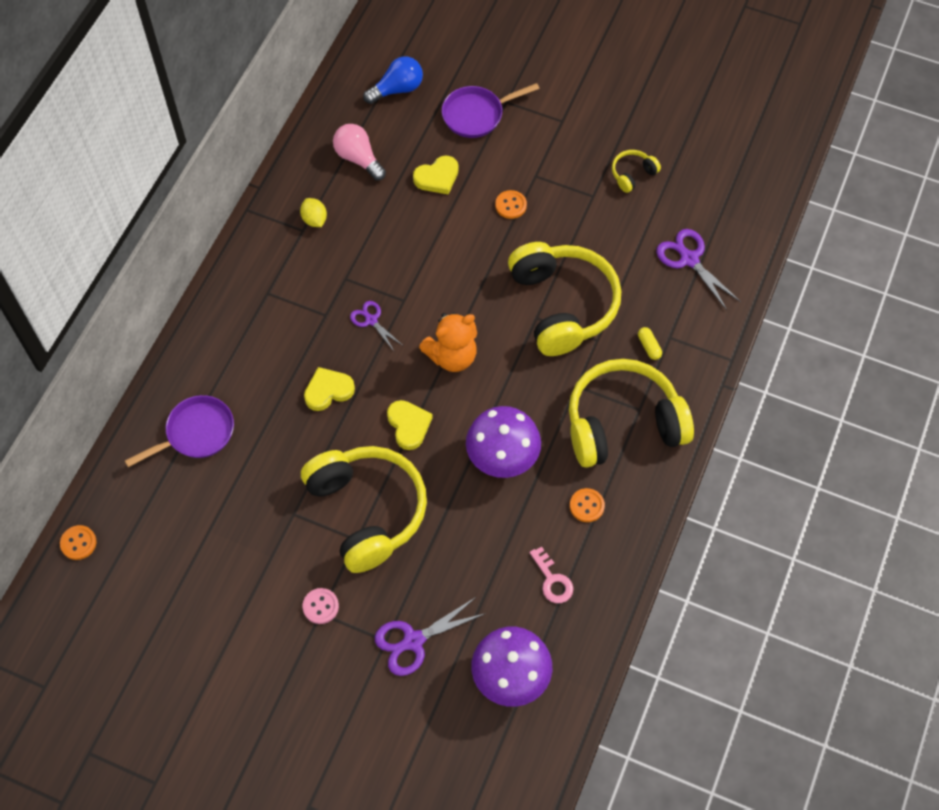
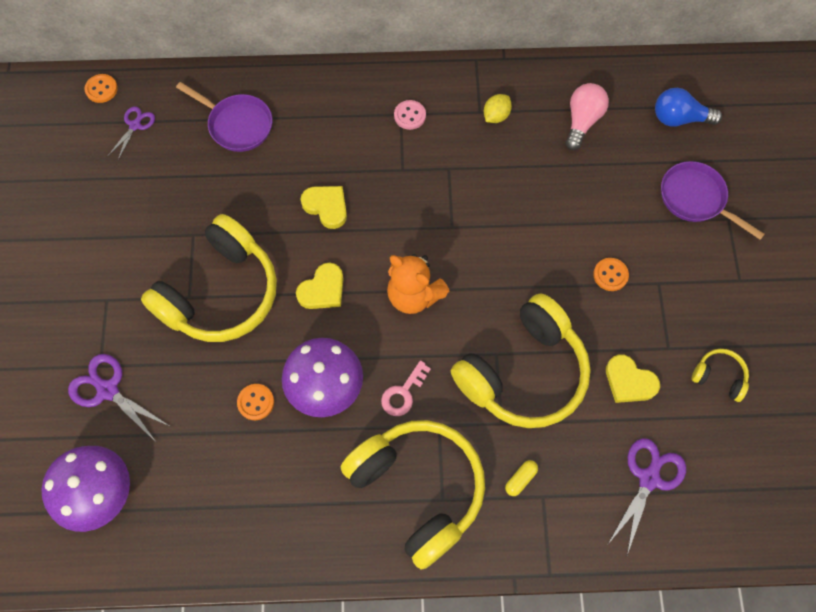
camera: 65 degrees right, 5 degrees up
(320, 606) = (113, 297): pink button -> pink button (410, 116)
(371, 320) = (416, 209): purple scissors -> purple scissors (135, 125)
(397, 89) = (679, 118): blue light bulb -> blue light bulb turned 150 degrees clockwise
(437, 177) = (602, 196): yellow heart -> yellow heart (629, 381)
(552, 580) = (216, 491): pink key -> pink key (403, 393)
(587, 506) = (310, 491): orange button -> orange button (256, 402)

